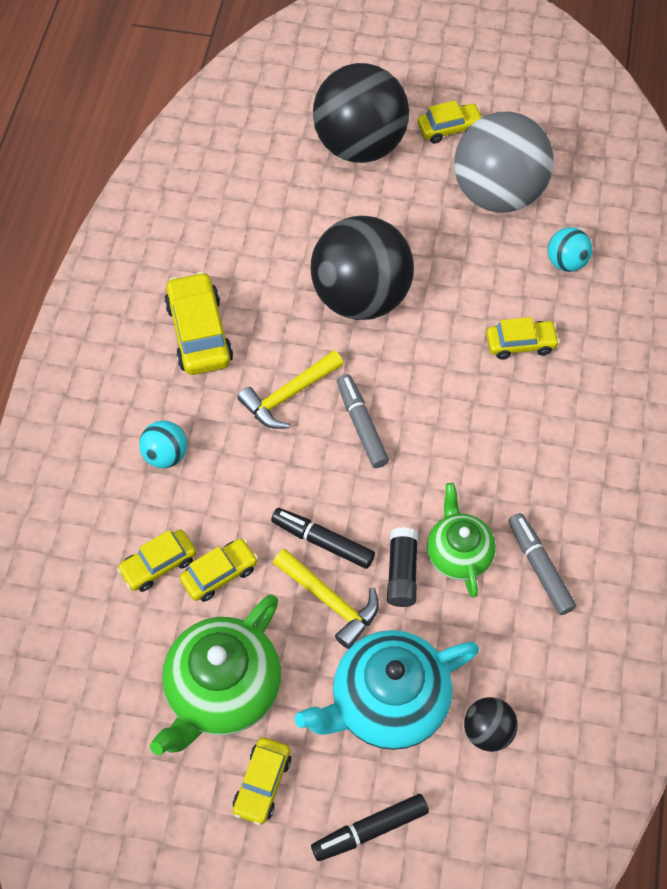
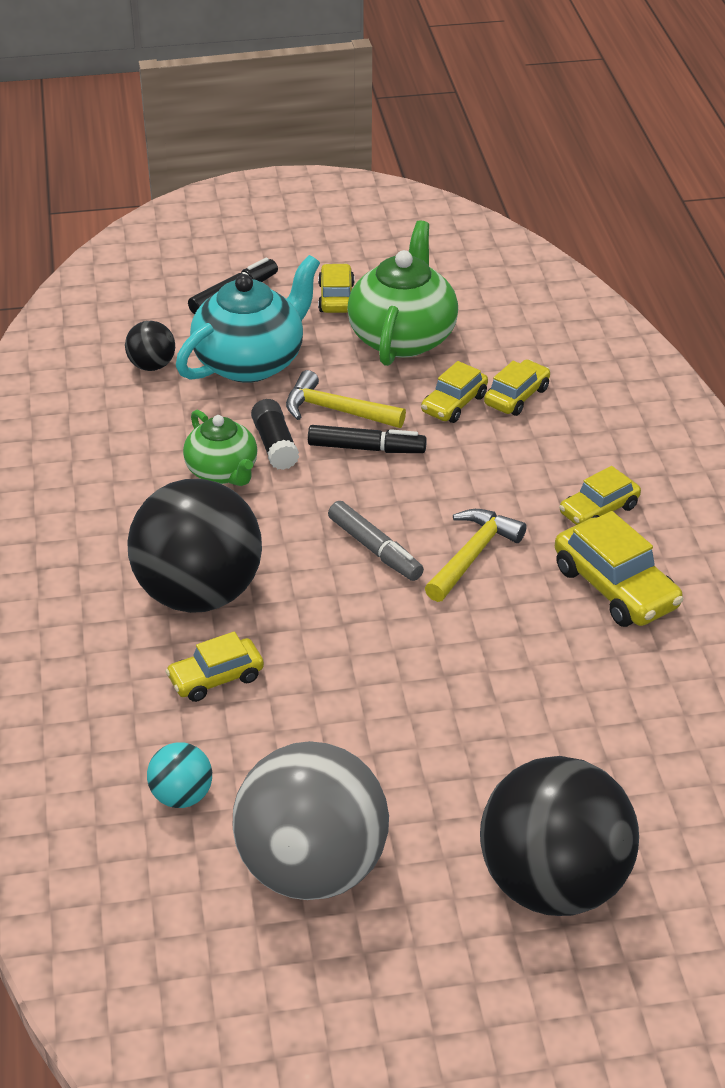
camera: 160 degrees right, 20 degrees down
(166, 455) = (570, 474): turquoise ball -> none
(361, 297) = (443, 677): black ball -> black ball (198, 593)
(449, 128) = (428, 954): yellow car -> yellow car (598, 510)
(539, 567) = (134, 481): grey marker -> none

